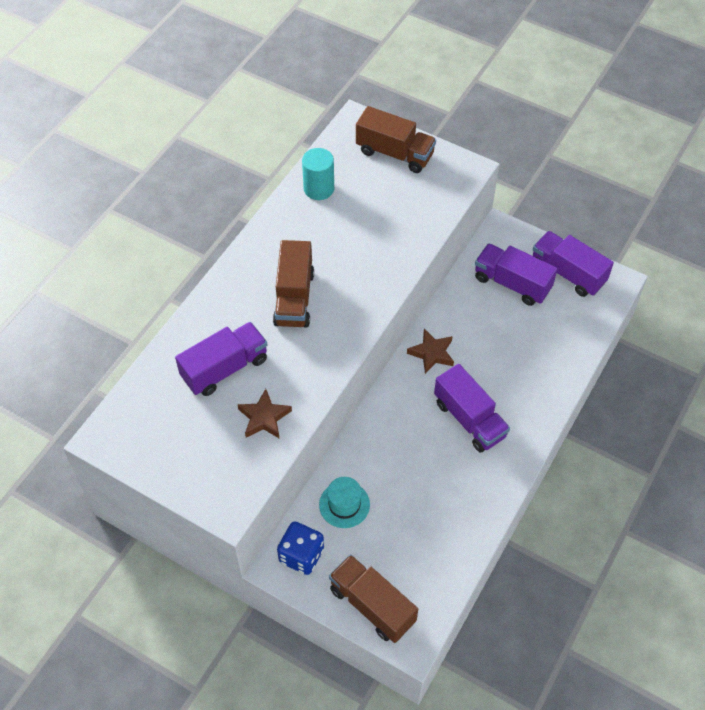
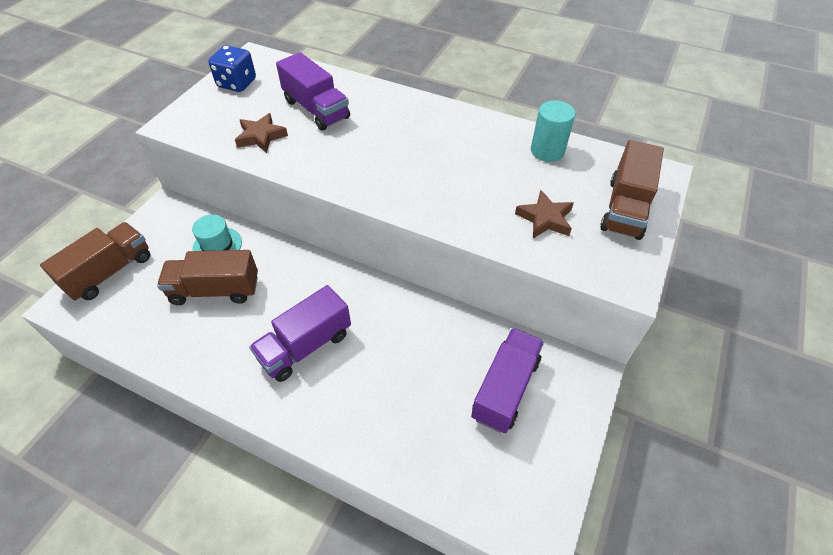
camera: 85 degrees right, 5 degrees down
(294, 298) = (399, 144): brown truck -> brown truck (215, 290)
(301, 555) = (172, 220): blue dice -> blue dice (237, 83)
(432, 353) = (392, 307): brown star -> brown star (545, 219)
(567, 273) = (538, 461): purple truck -> none

